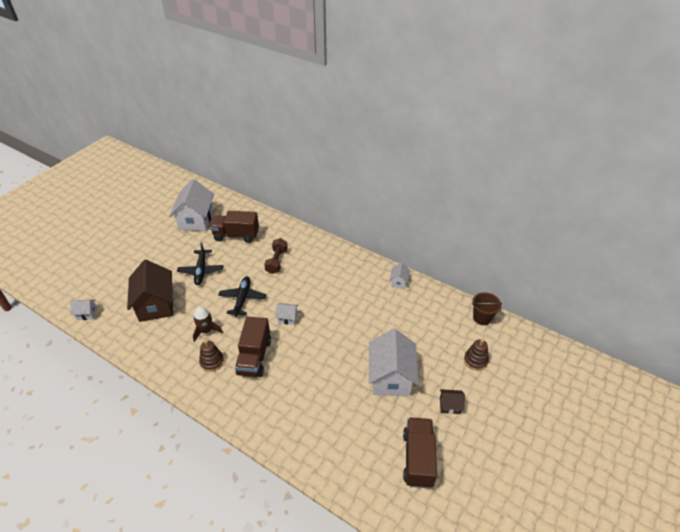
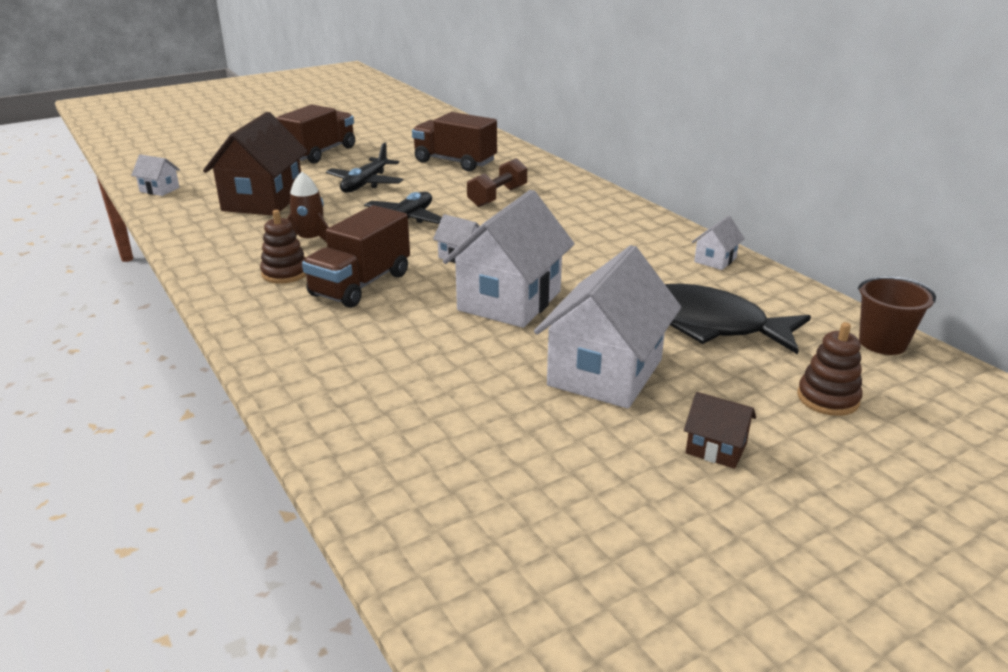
camera: 25 degrees right, 15 degrees down
(196, 220) = (406, 139): white house -> white house (509, 301)
(416, 330) = (709, 325): none -> black fish
(418, 458) = (576, 509): brown truck -> brown truck (320, 153)

